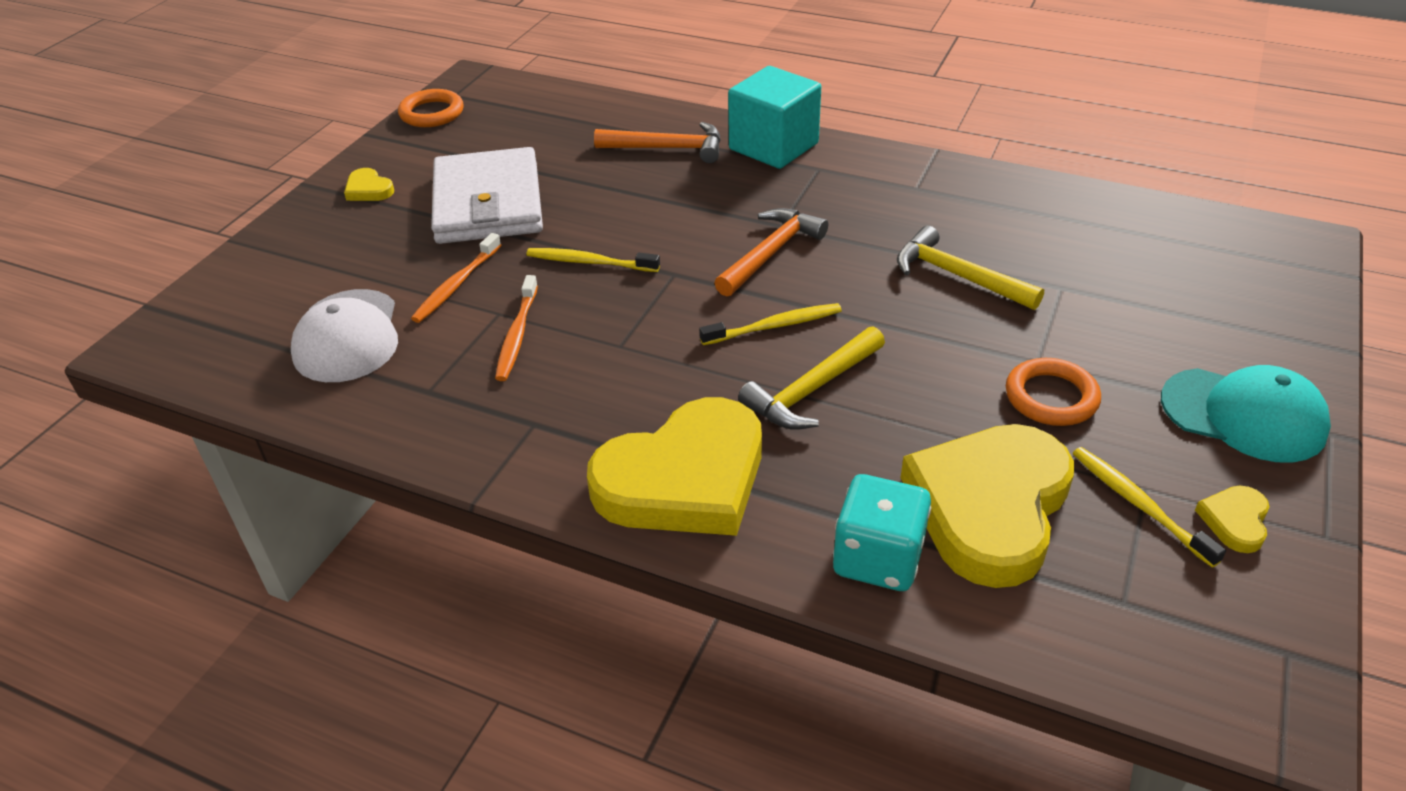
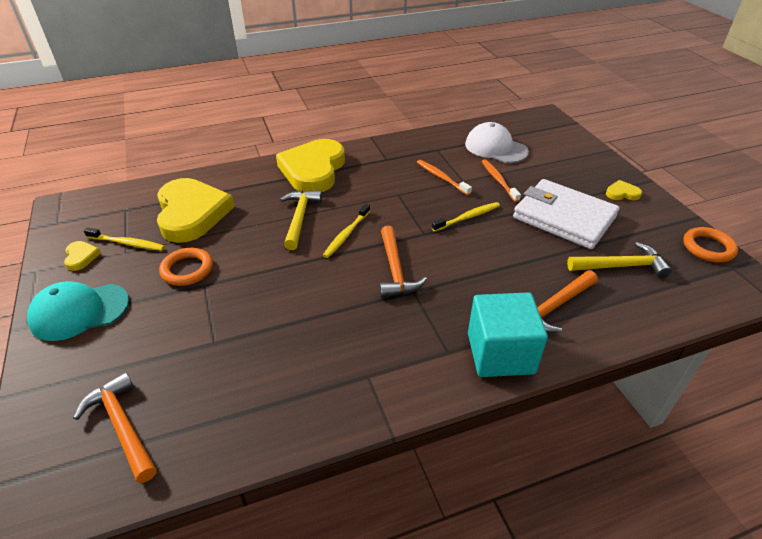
camera: 135 degrees right, 0 degrees up
(878, 559) = (223, 181): turquoise dice -> none
(958, 276) = (281, 314): yellow hammer -> yellow hammer (621, 266)
(1199, 261) = (122, 426): none -> orange hammer

